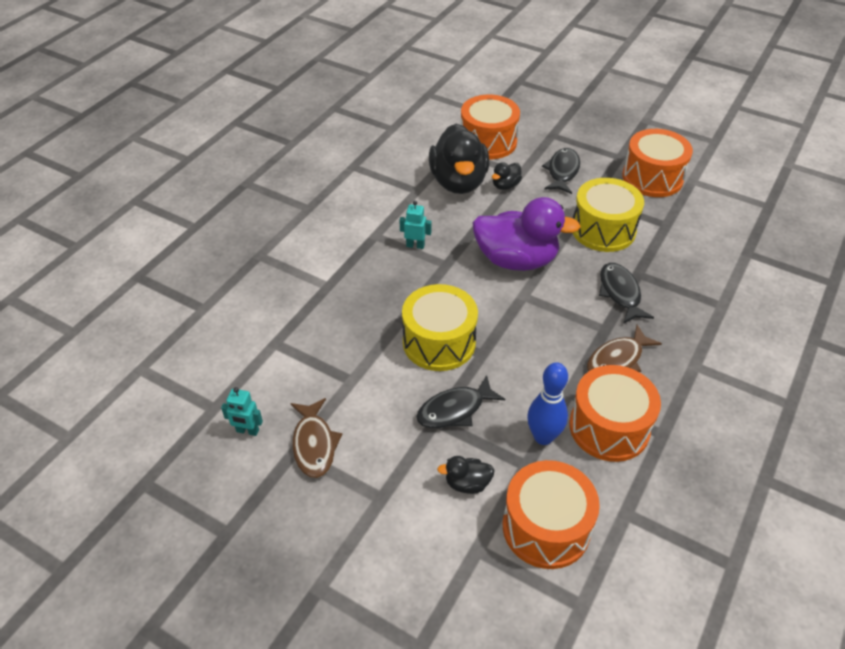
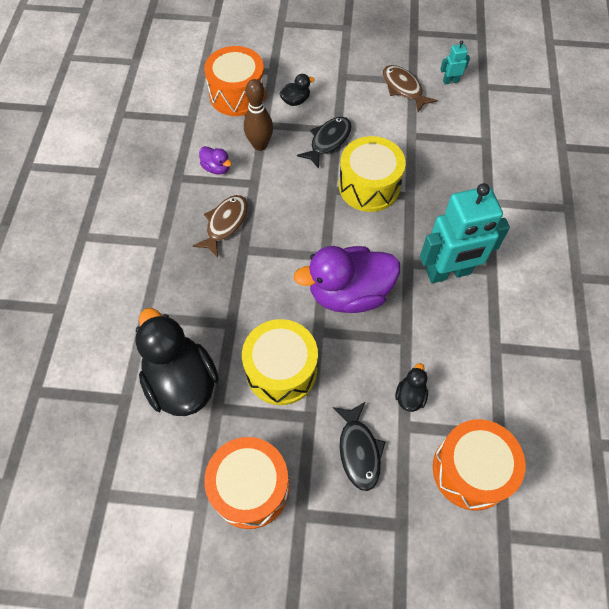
camera: 155 degrees right, 15 degrees up
(415, 245) = (448, 273): turquoise robot -> turquoise robot, size x2.40
(458, 182) = (462, 379): black duck -> black duck (181, 382)
(543, 437) = (260, 145): blue bowling pin -> brown bowling pin
(609, 427) = (216, 168): orange drum -> purple duck
(620, 293) = (241, 293): black fish -> none

